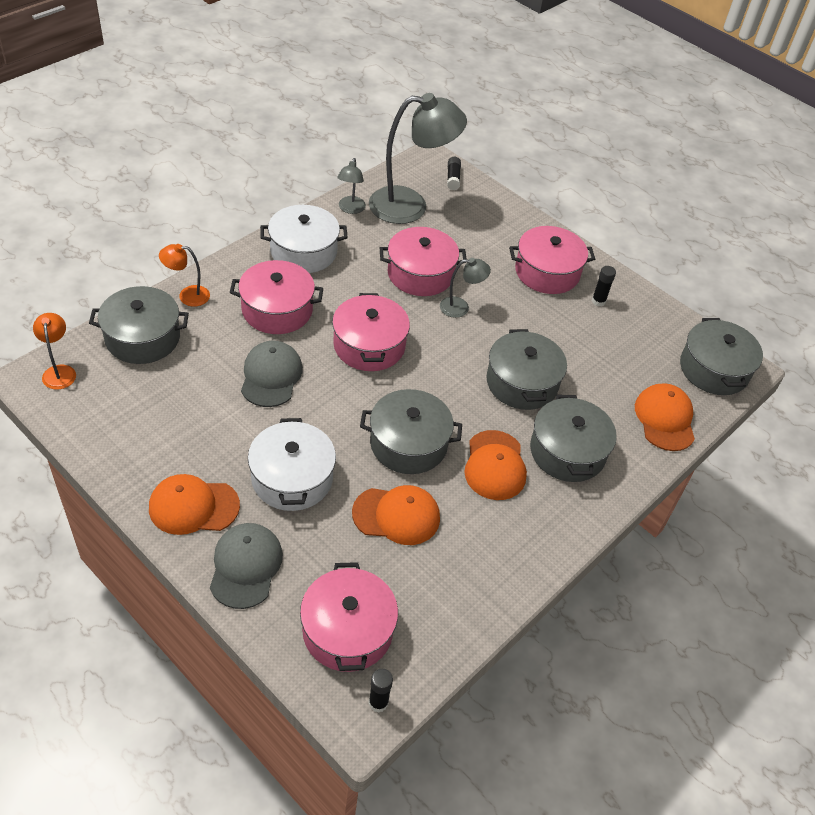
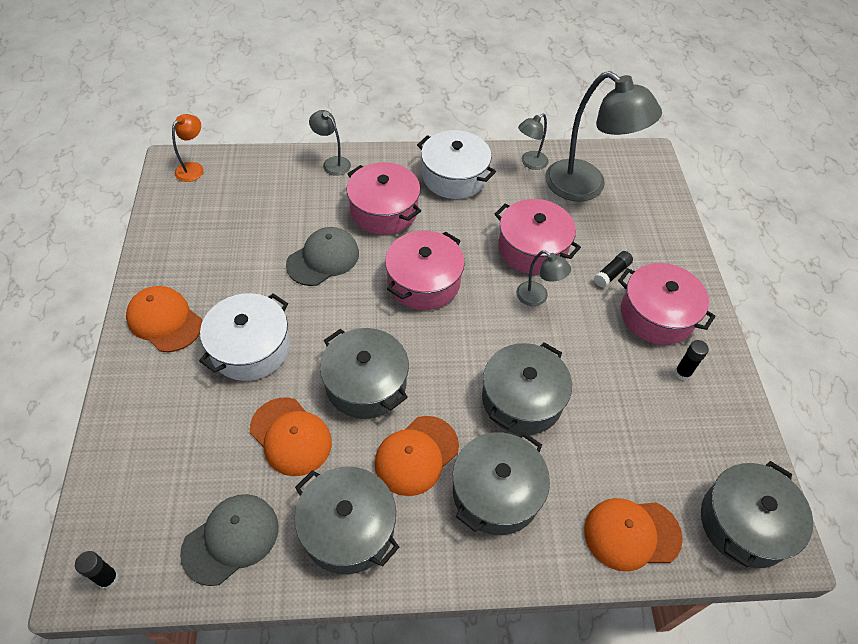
camera: 45 degrees right, 5 degrees up
(142, 338) = (269, 176): grey pot -> grey pot (348, 528)
(187, 295) = (332, 163): orange lamp -> grey lamp
(245, 566) = (146, 391): grey cap -> grey cap (231, 539)
(347, 630) = (153, 500): pink pot -> none
(453, 178) = (652, 183): black glue stick -> black glue stick (612, 273)
(665, 419) = (631, 534): orange cap -> orange cap turned 135 degrees counterclockwise

